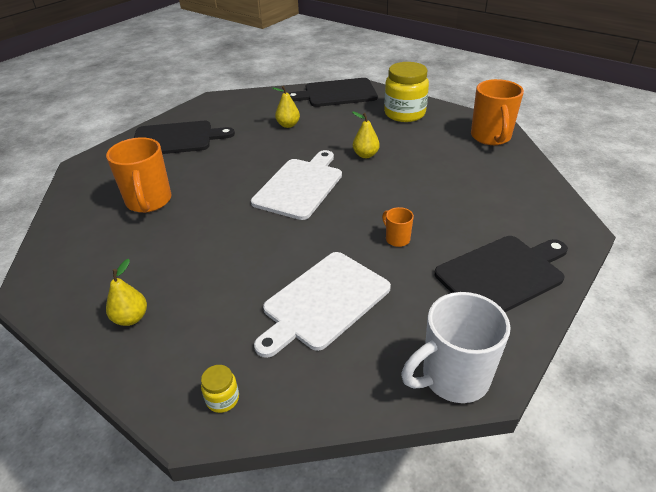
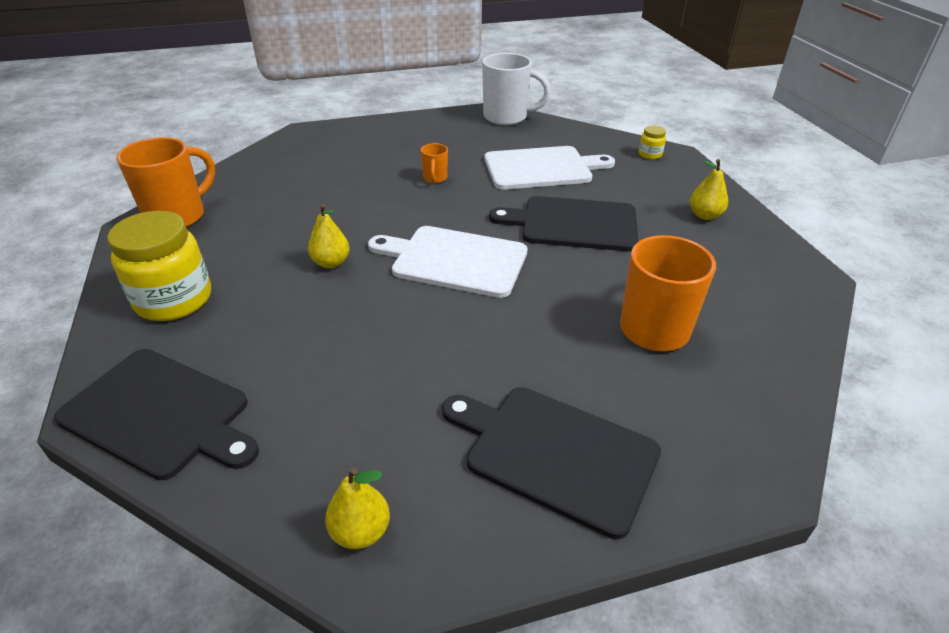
camera: 145 degrees left, 0 degrees up
(288, 125) = (345, 374): yellow pear -> yellow pear (360, 531)
(300, 186) = (454, 260): white cutting board -> white cutting board turned 45 degrees clockwise
(502, 274) = (402, 135): black cutting board -> black cutting board (573, 224)

